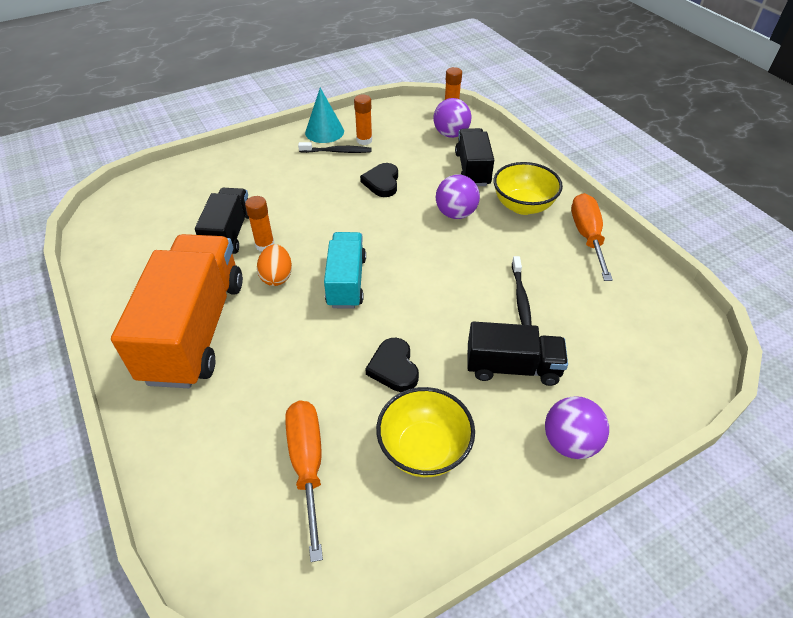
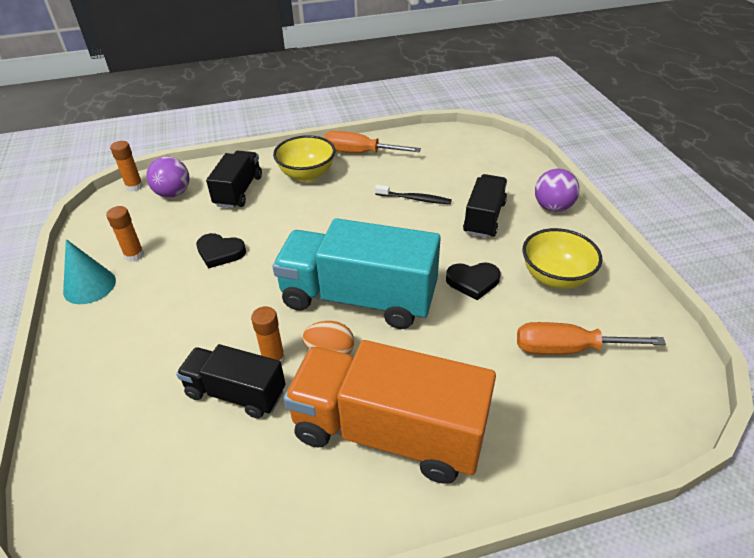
camera: 75 degrees left, 5 degrees down
(337, 151) = (139, 279): black toothbrush -> none
(346, 282) = (358, 298): turquoise truck -> turquoise truck, size x1.77
(455, 214) = (296, 213): purple ball -> none
(472, 169) = (238, 191): black truck -> black truck turned 90 degrees clockwise

